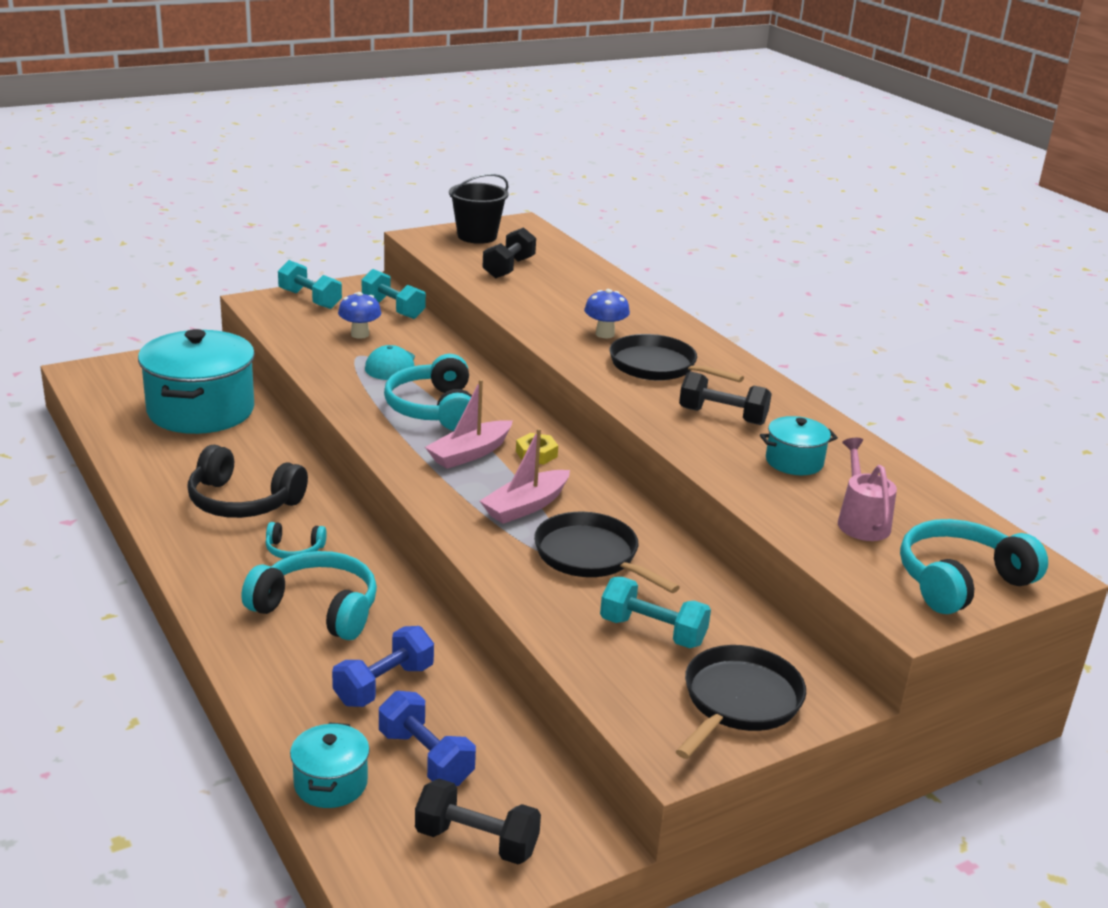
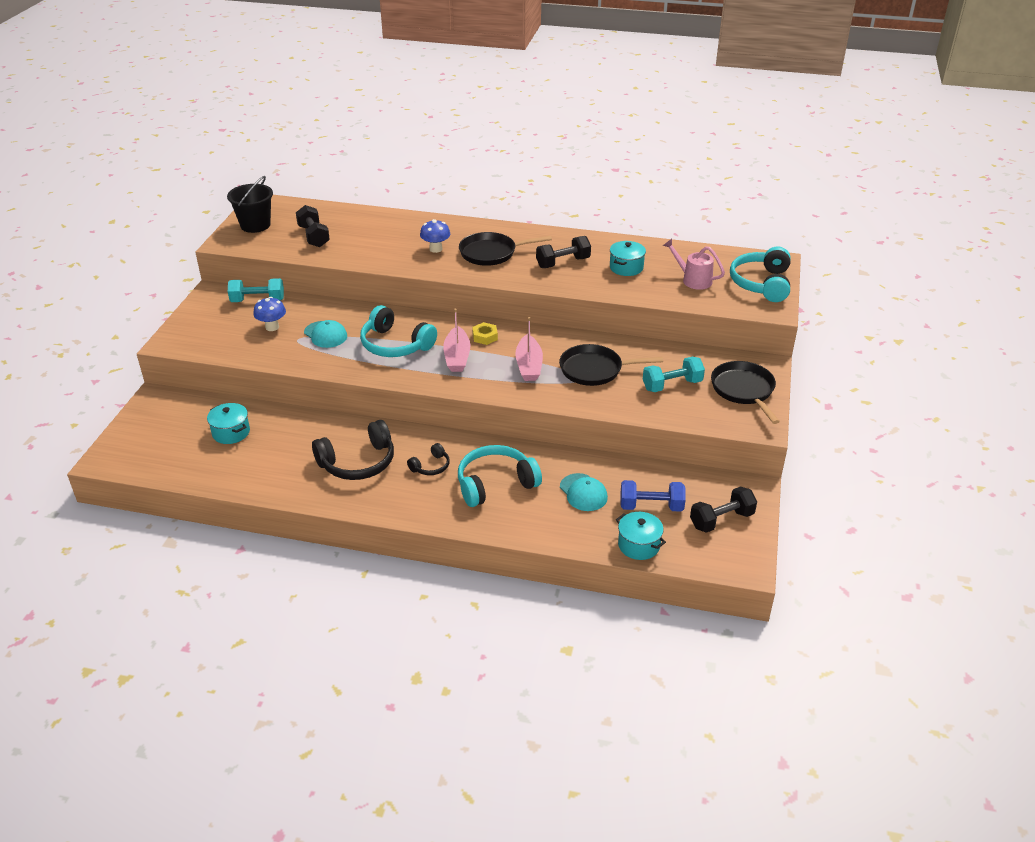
camera: 45 degrees left, 10 degrees up
(201, 411) = (231, 432): turquoise pot -> turquoise pot, size x0.47
(294, 550) = (431, 466): turquoise headphones -> black headphones
(310, 299) = (198, 323): turquoise dumbbell -> none
(384, 685) = (583, 492): blue dumbbell -> turquoise cap

